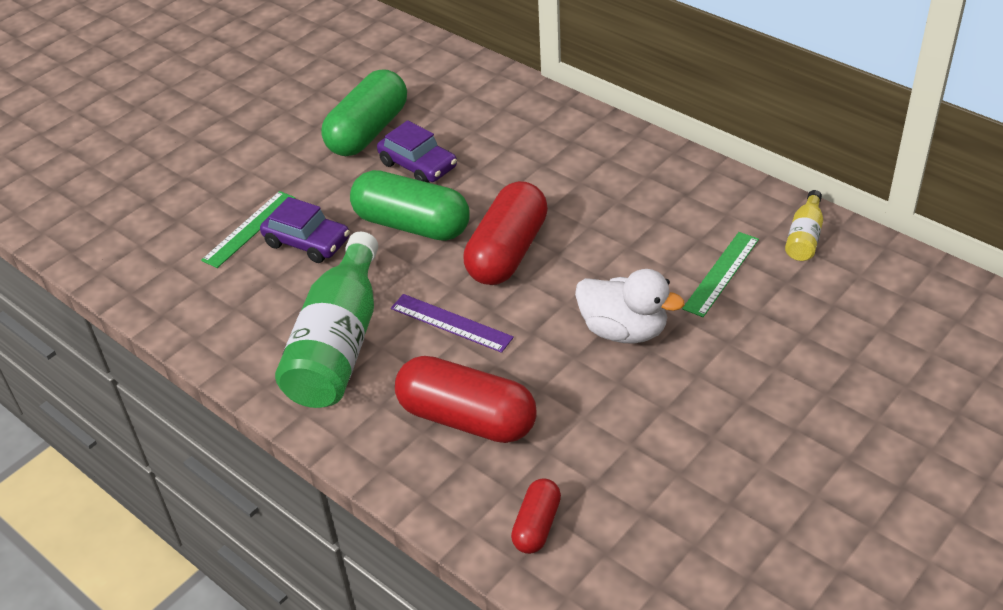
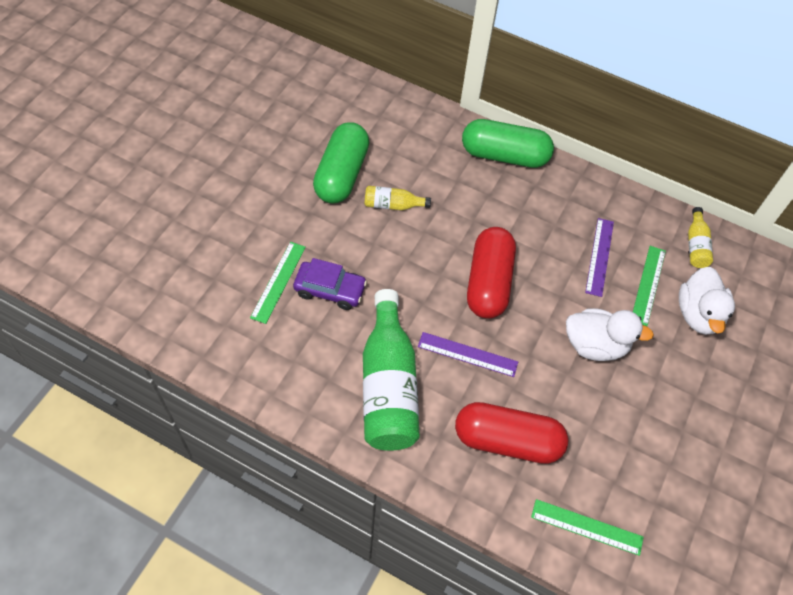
camera: 20 degrees left, 15 degrees up
(412, 225) = (407, 264): green capsule -> green capsule (504, 155)
(418, 165) = (393, 205): purple car -> yellow bottle
(537, 525) = (586, 527): red capsule -> green ruler
(665, 238) = (599, 256): none -> purple ruler
(780, 311) = (698, 314): none -> white duck

